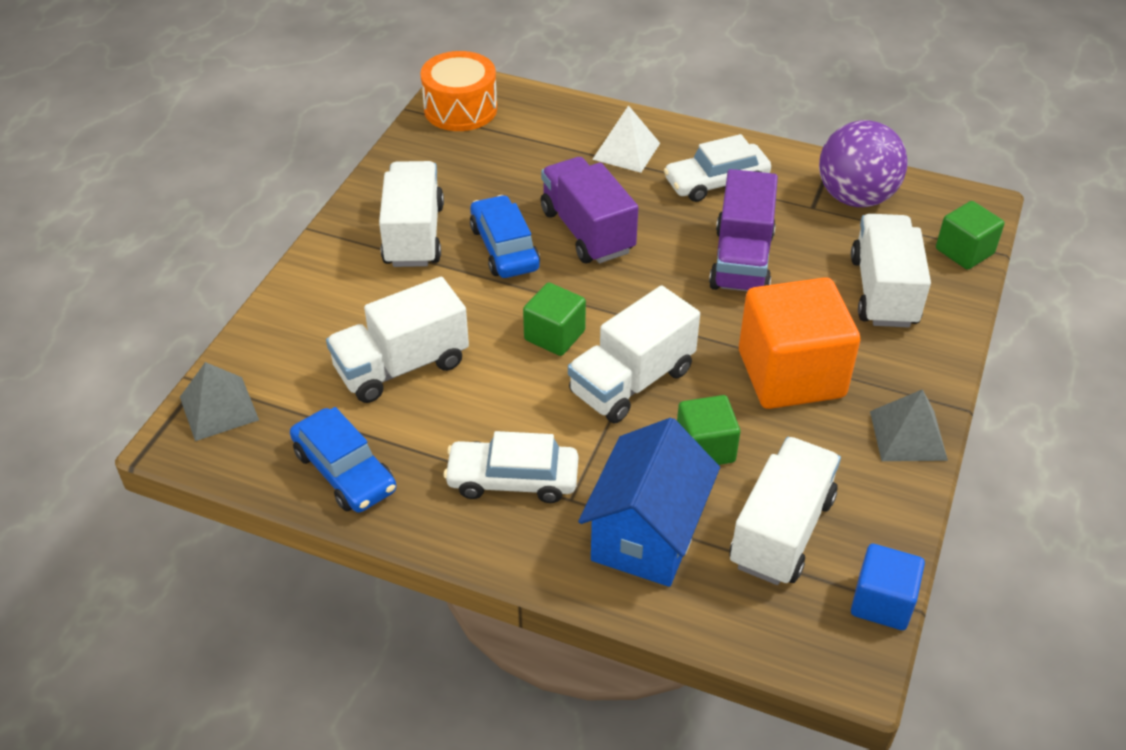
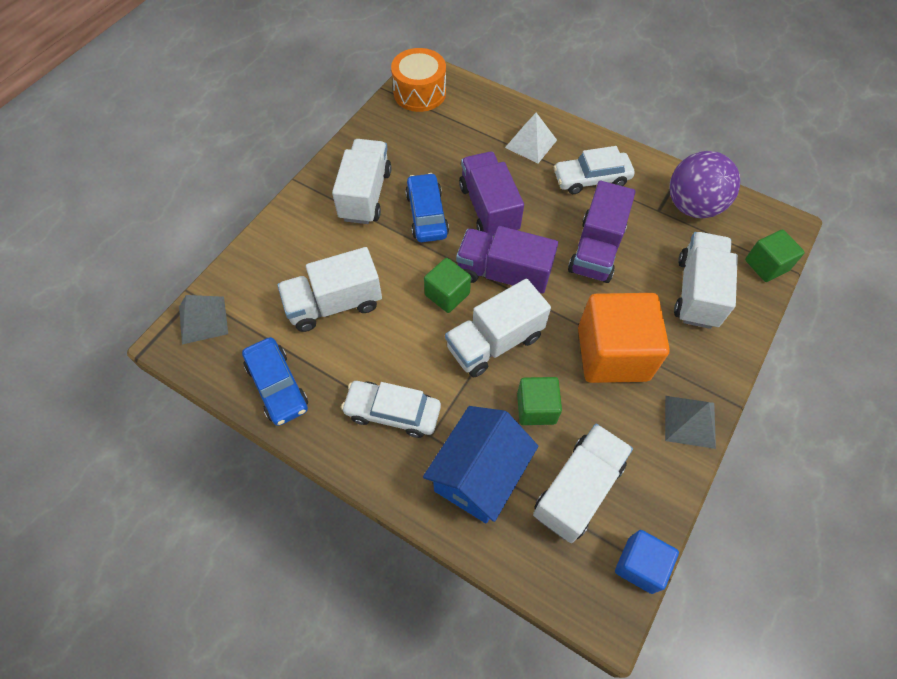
camera: 10 degrees right, 15 degrees up
(624, 303) = (503, 274): none -> purple truck

